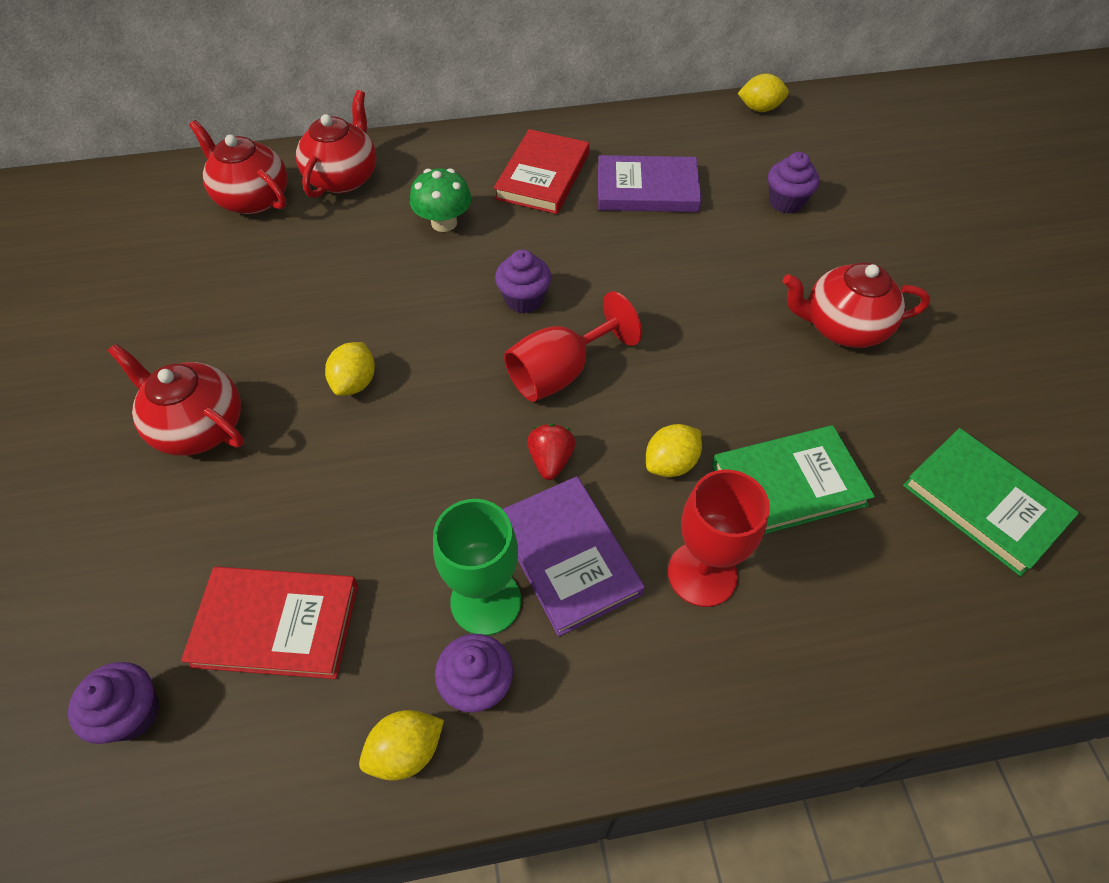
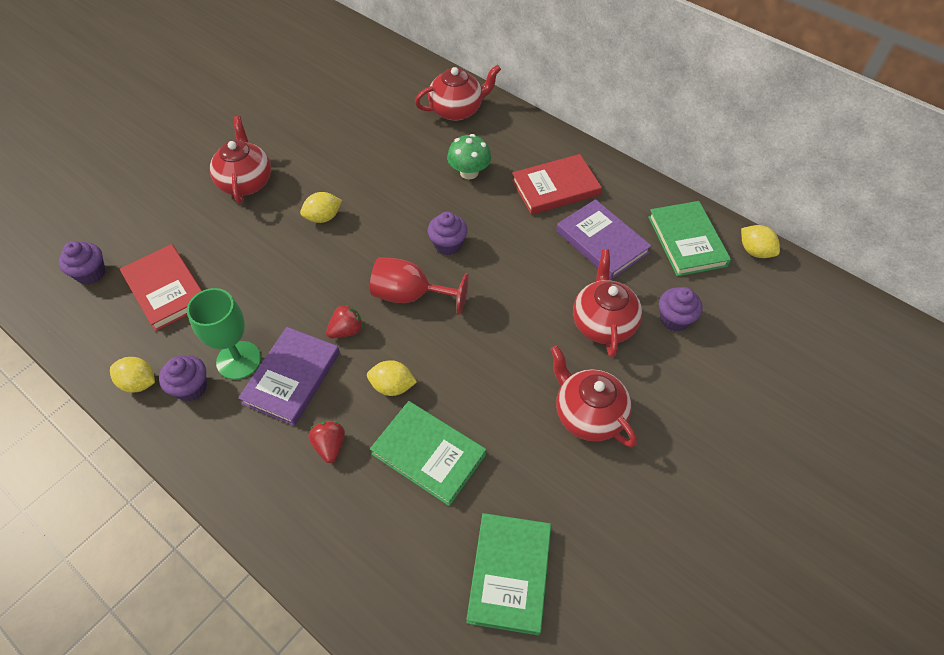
camera: 50 degrees right, 0 degrees up
(253, 198) = (404, 90): red teapot -> red teapot (603, 323)
(702, 574) = (330, 446): red goblet -> red strawberry
(705, 138) = (687, 241): none -> green book

